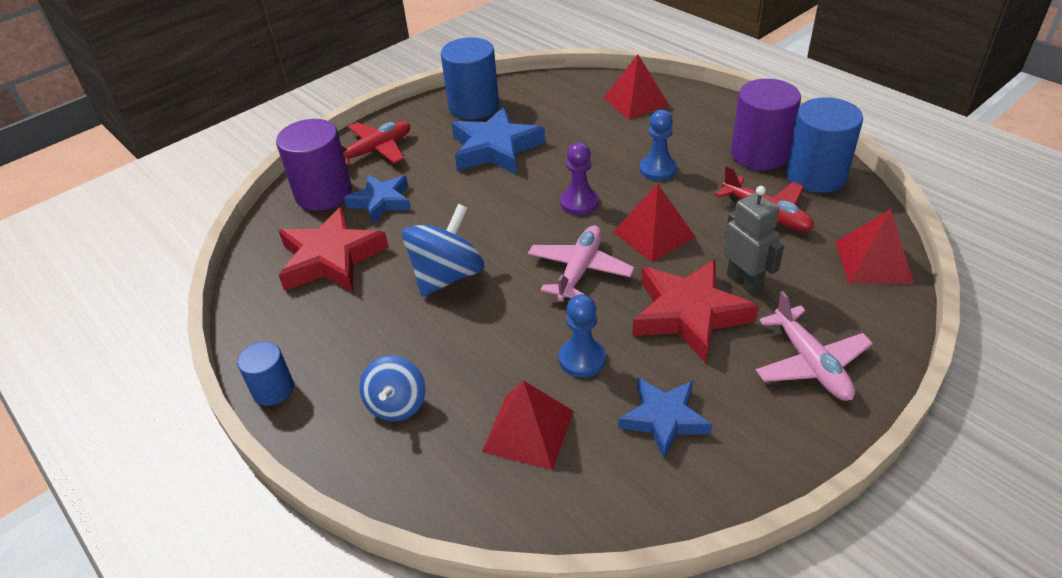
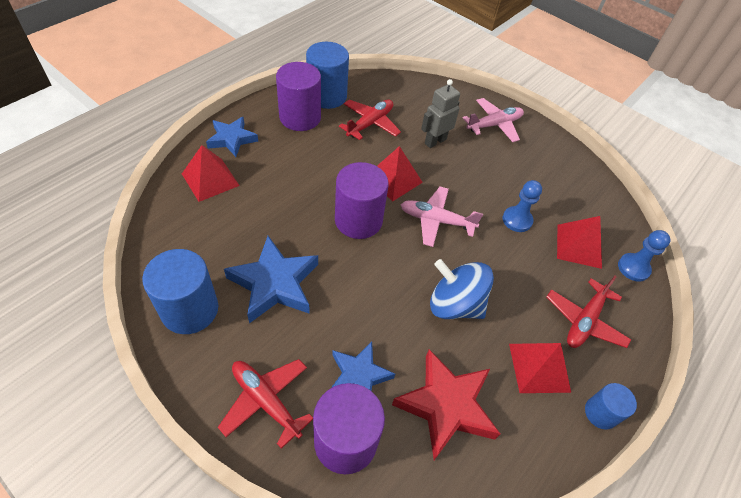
camera: 105 degrees left, 10 degrees up
(397, 404) = (584, 321): blue spinning top -> red plane
(579, 203) = (358, 220): purple pawn -> purple cylinder
(657, 169) = (315, 172): blue pawn -> blue pawn (633, 268)
(664, 419) = (549, 185): blue star -> blue star (232, 139)
(689, 314) = (467, 168): red star -> none
(873, 261) = (410, 89): red pyramid -> red pyramid (539, 367)

